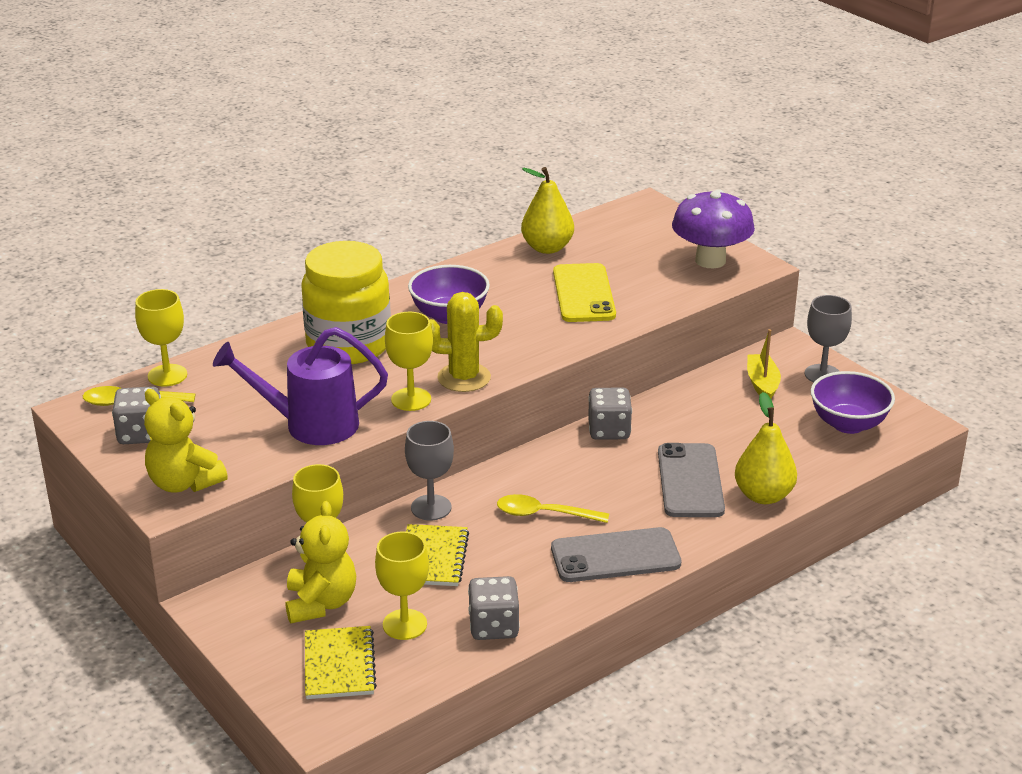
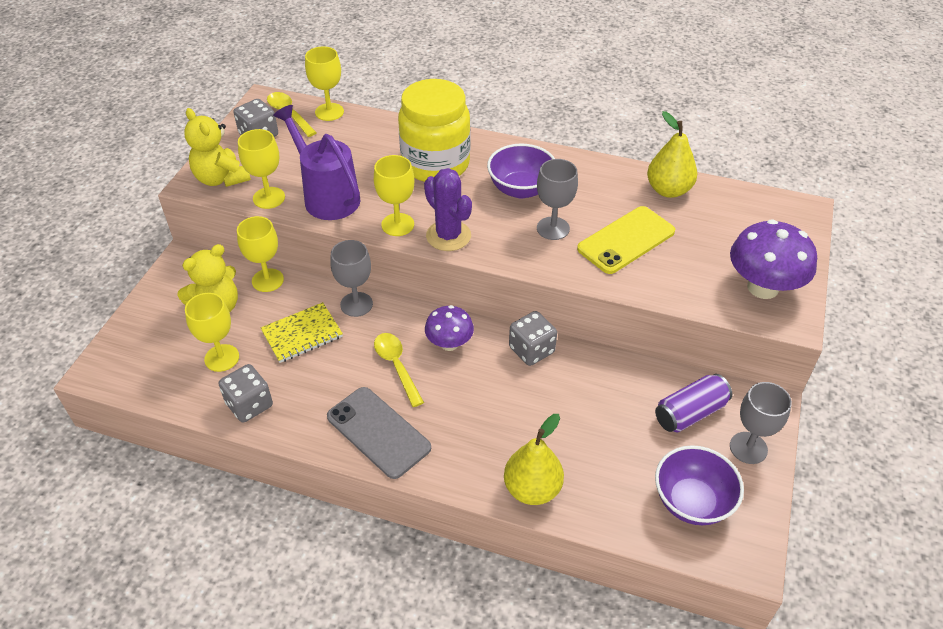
camera: 55 degrees right, 15 degrees up
(184, 483) = (221, 178): yellow teddy bear -> yellow teddy bear turned 45 degrees counterclockwise
(263, 462) = (269, 198): none -> yellow goblet
(339, 665) = (161, 348): yellow notebook -> none
(464, 378) = (448, 236): yellow cactus -> purple cactus
(524, 321) = (553, 228): none -> grey goblet
(550, 472) = (449, 343): none -> purple mushroom
(690, 481) = (510, 431): grey phone -> none
(762, 384) = (690, 413): yellow boat -> purple can

